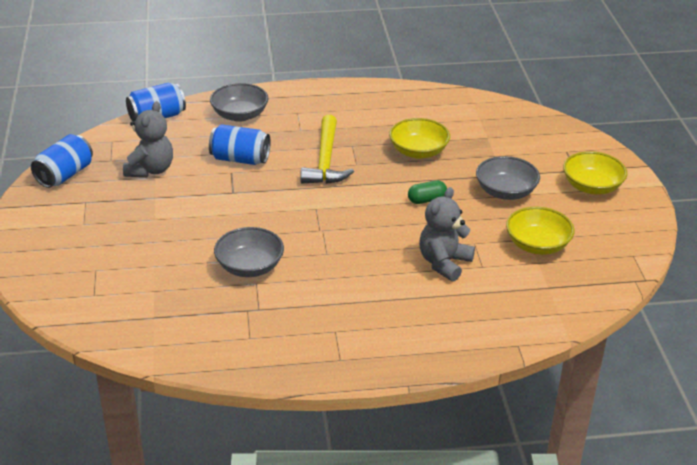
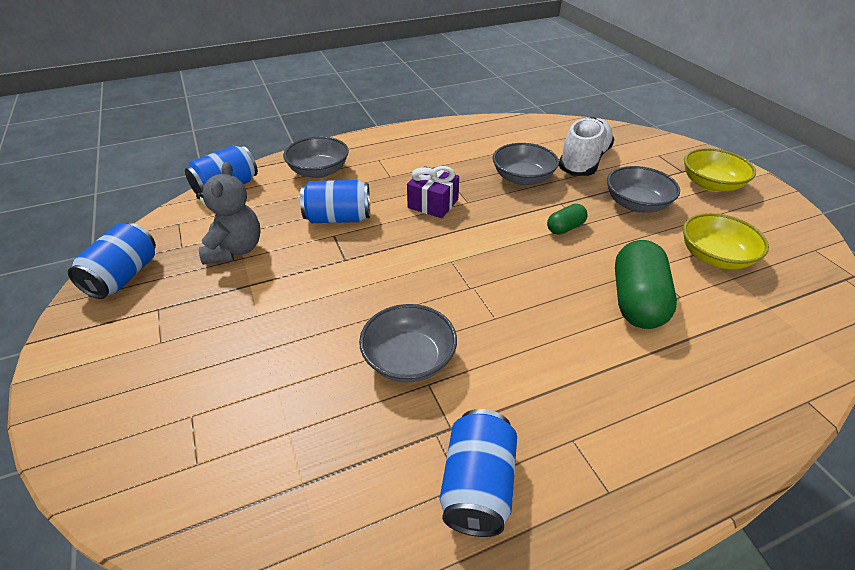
camera: 15 degrees left, 5 degrees up
(259, 339) = (477, 485): none -> blue can
(325, 160) = (433, 204): yellow hammer -> purple gift
(418, 151) = (522, 178): yellow bowl -> grey bowl
(444, 263) = (636, 301): grey teddy bear -> green capsule
(487, 145) = (584, 161): none -> white shoe

